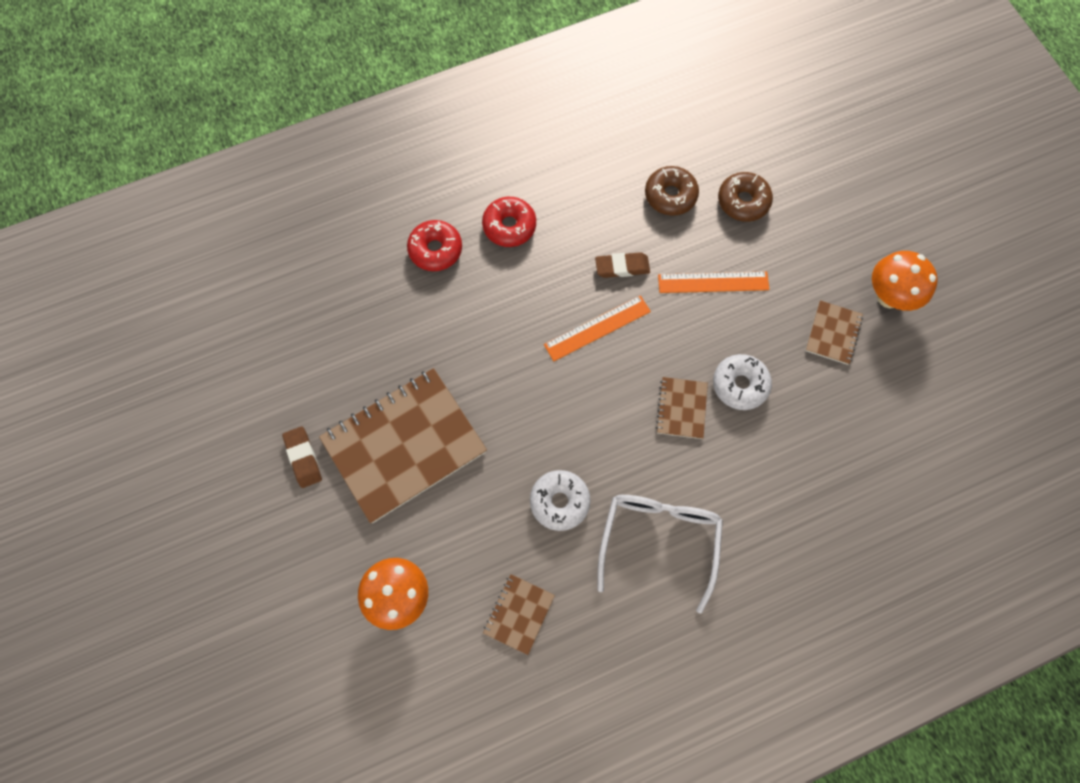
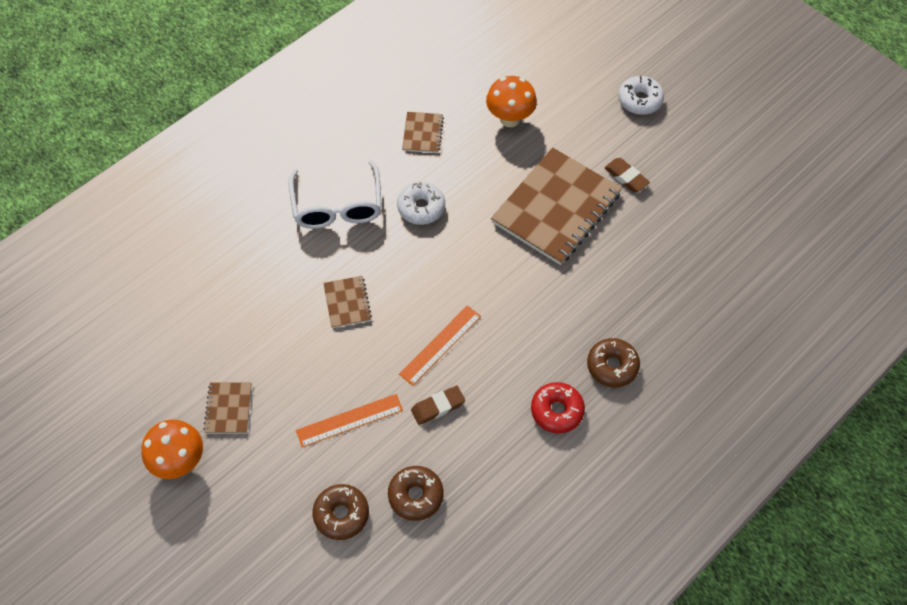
camera: 160 degrees right, 10 degrees down
(435, 250) = (612, 366): red donut -> brown donut
(740, 385) = (303, 337): white donut -> white donut (639, 100)

